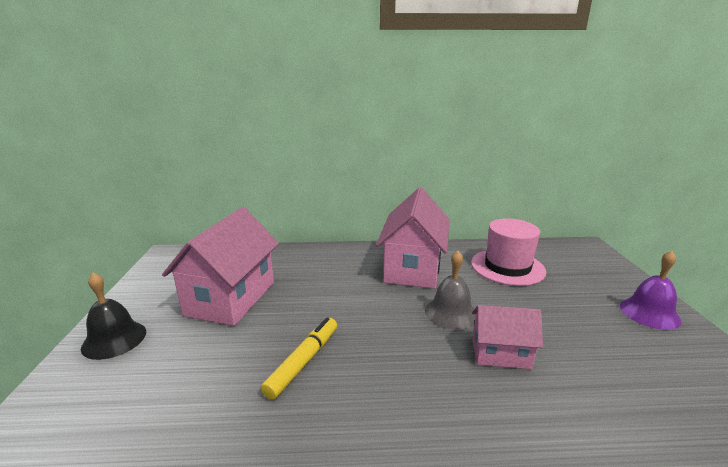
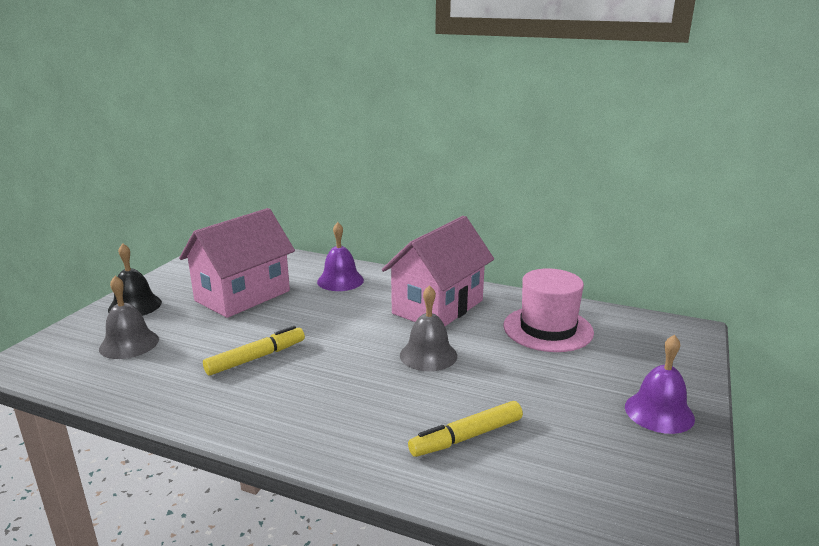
camera: 25 degrees right, 0 degrees up
(141, 389) = (129, 344): none -> grey bell
(311, 263) = (340, 280): none -> purple bell
(500, 354) = (434, 399): pink house -> none
(563, 382) = (466, 437): none -> yellow marker

